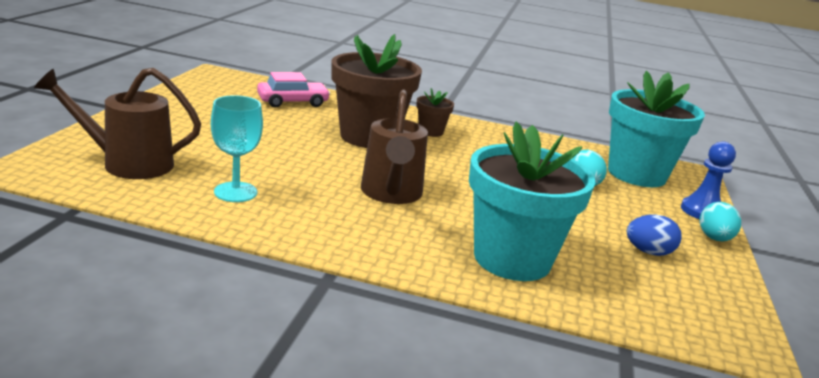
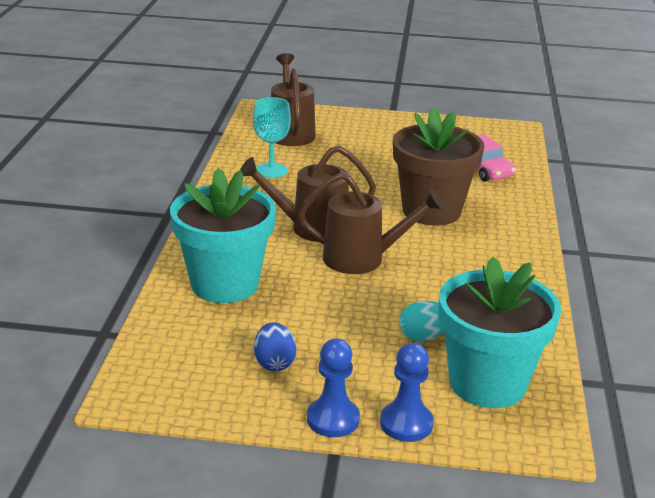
camera: 85 degrees right, 5 degrees up
(431, 132) = (482, 242): brown flower pot -> none
(458, 181) = (363, 259): none -> brown watering can
(714, 238) = (333, 419): turquoise egg -> blue pawn

